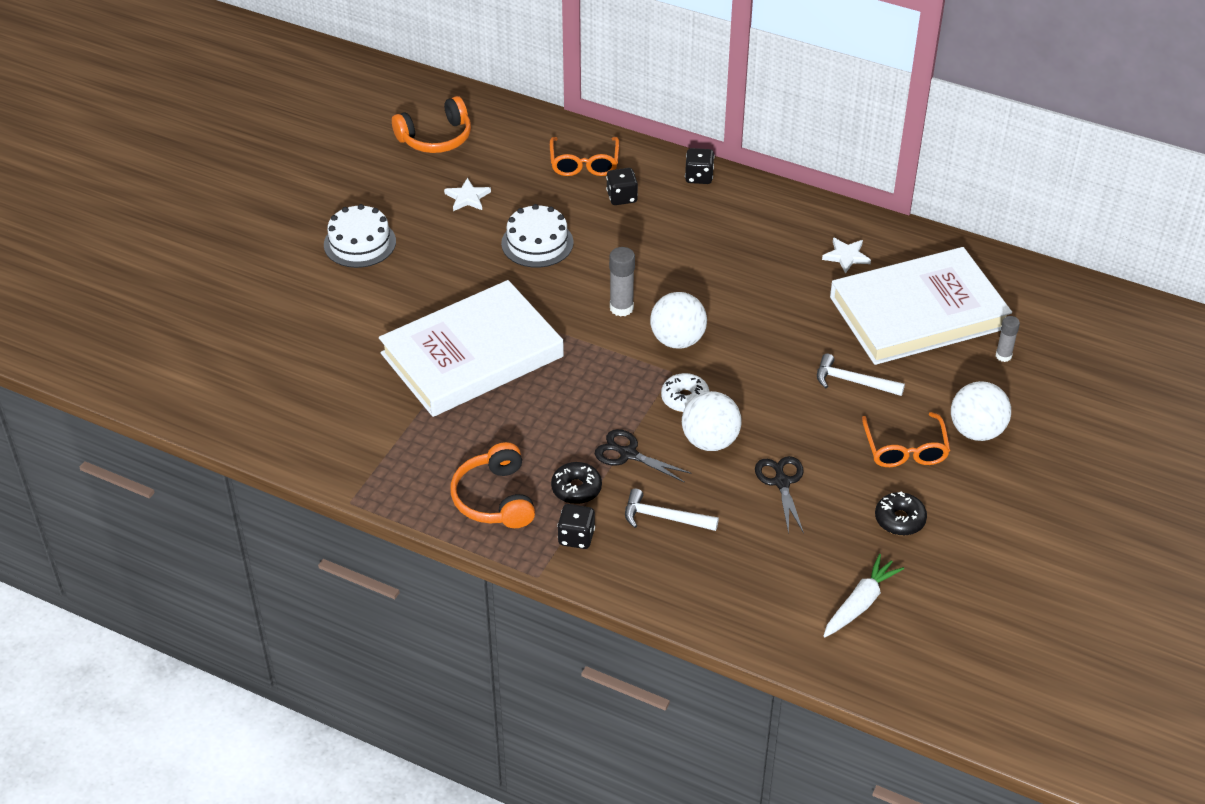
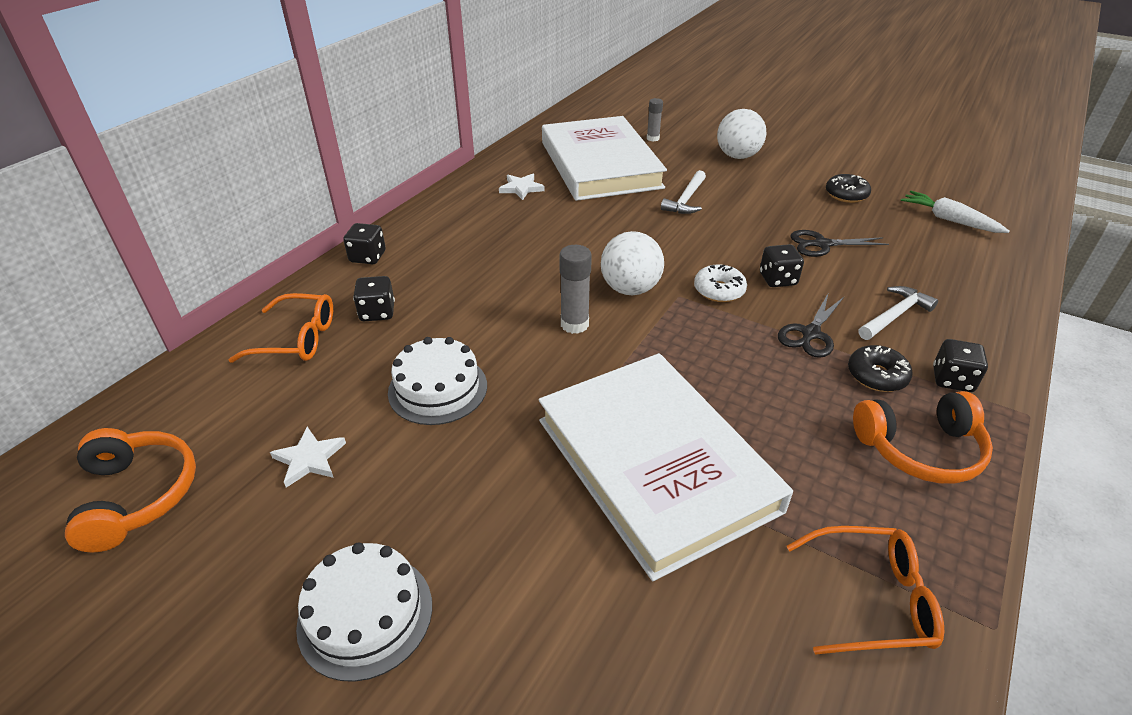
camera: 85 degrees left, 5 degrees down
(664, 517) = (895, 315): white hammer -> white hammer turned 150 degrees counterclockwise
(710, 441) = (777, 279): white ball -> black dice
(905, 449) = (765, 185): orange glasses -> orange glasses (872, 599)

